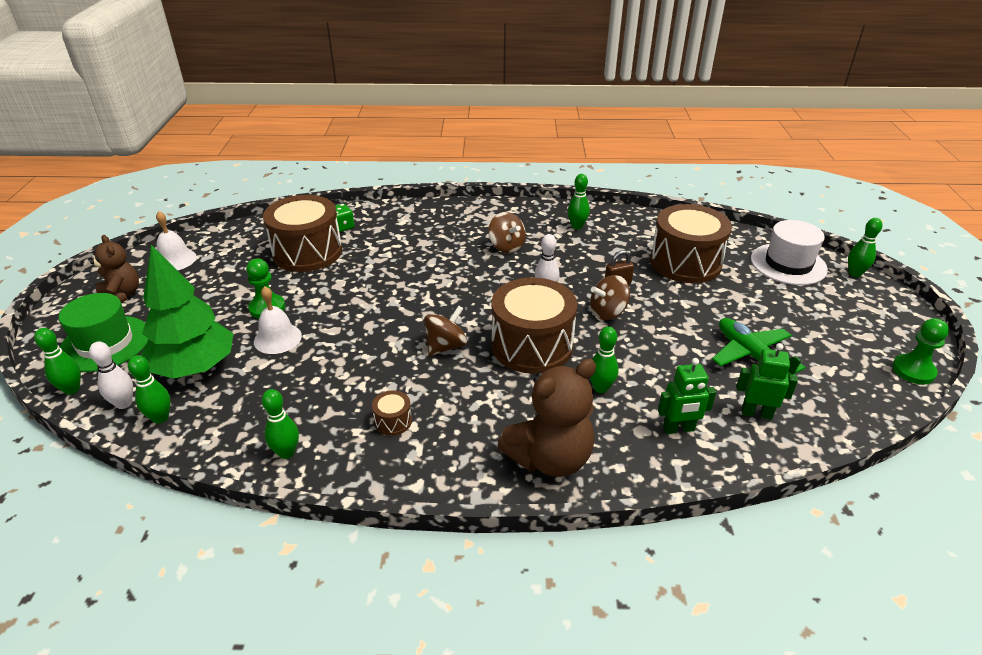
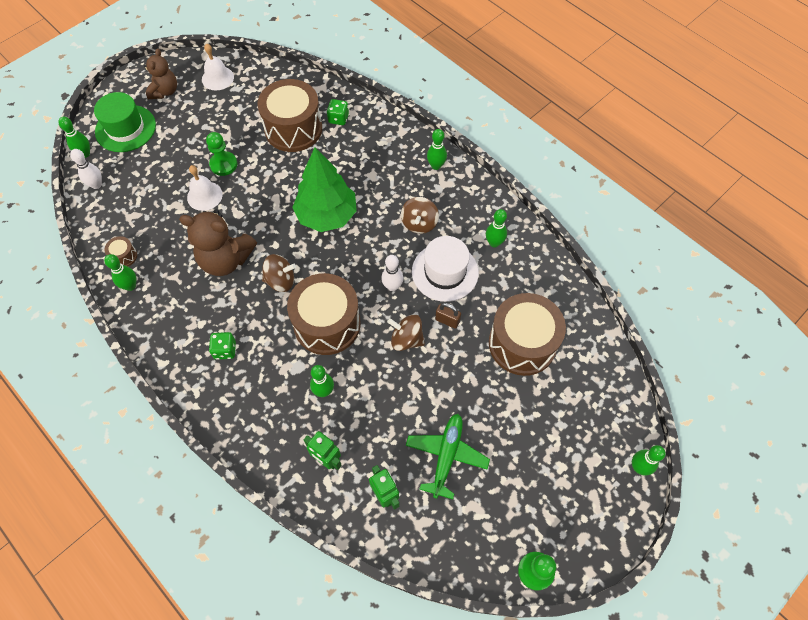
camera: 45 degrees right, 25 degrees up
(160, 418) = (102, 210): green bowling pin -> green bowling pin (436, 166)
(195, 368) = (147, 185): green tree -> green tree (327, 215)
(393, 421) = (195, 311): brown drum -> brown drum (124, 256)
(468, 427) = (225, 350): none -> green dice
(550, 458) = (238, 409): brown teddy bear -> brown teddy bear (225, 260)
(788, 264) = (599, 412): white hat -> white hat (445, 272)

